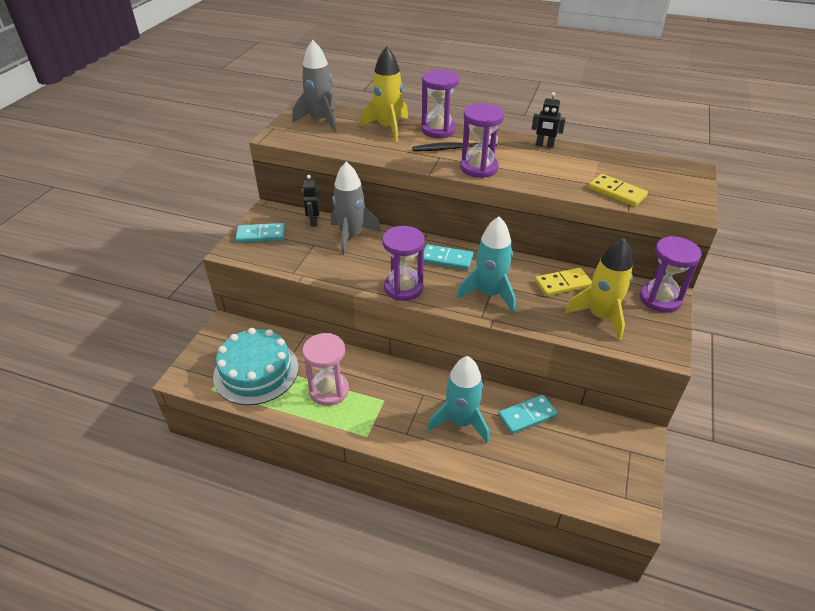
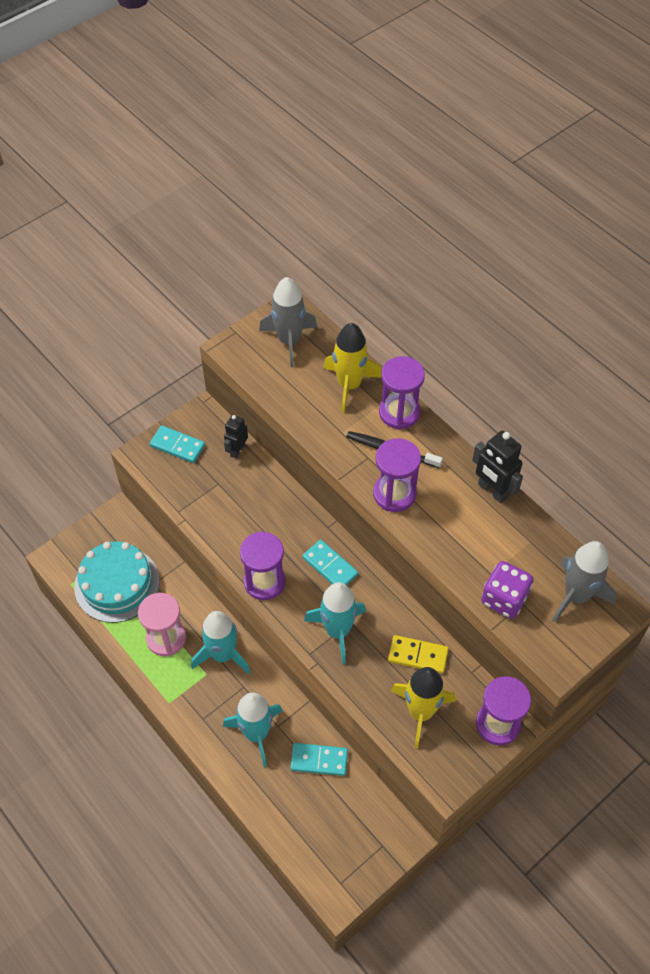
camera: 30 degrees right, 15 degrees up
(351, 236) = (260, 489): grey rocket -> grey rocket (576, 595)
(387, 380) = (223, 655): none -> turquoise rocket
(544, 145) = (492, 491): black robot -> black robot, size x1.52
(617, 192) = (504, 599): yellow domino -> purple dice

